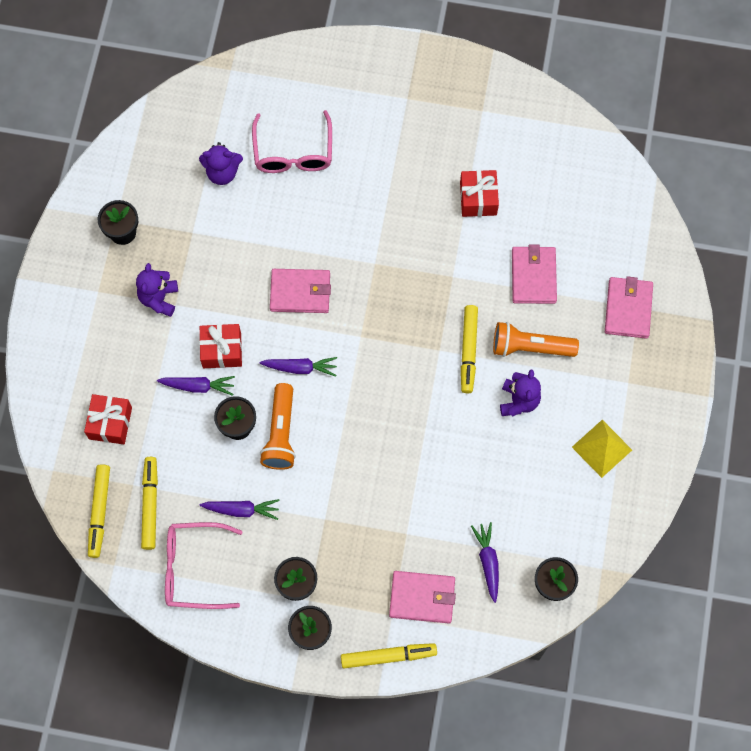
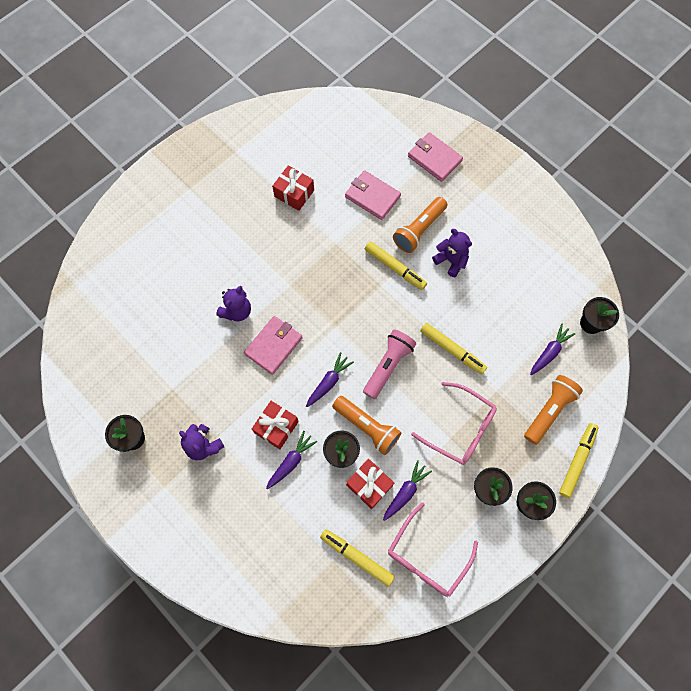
camera: 55 degrees left, 0 degrees up
(99, 512) = (336, 600): yellow marker -> yellow marker (452, 350)
(110, 423) = (273, 545): red gift -> red gift (369, 485)
(222, 172) = (144, 339): purple teddy bear -> purple teddy bear (237, 311)
(293, 152) = (168, 283): pink glasses -> pink glasses (460, 428)
(357, 412) = (388, 365): none -> pink flashlight
(422, 598) = (548, 410): pink wallet -> orange flashlight
(488, 561) = (549, 352): purple carrot -> purple carrot turned 105 degrees clockwise
(602, 448) = (517, 233): yellow pyramid -> none

